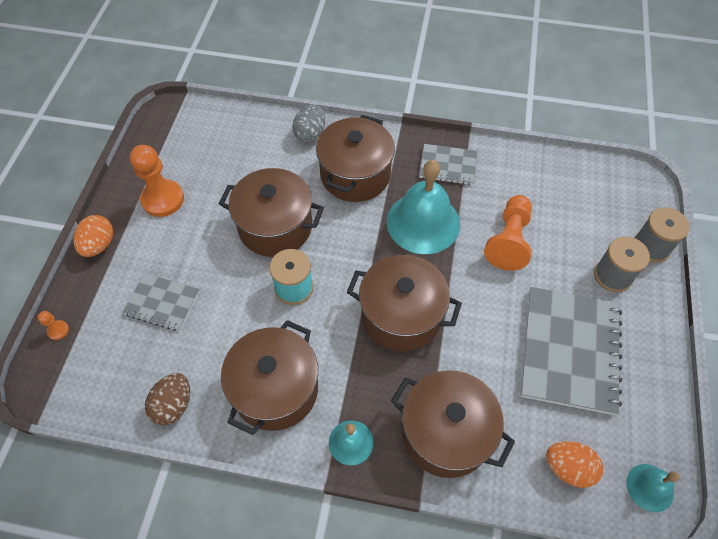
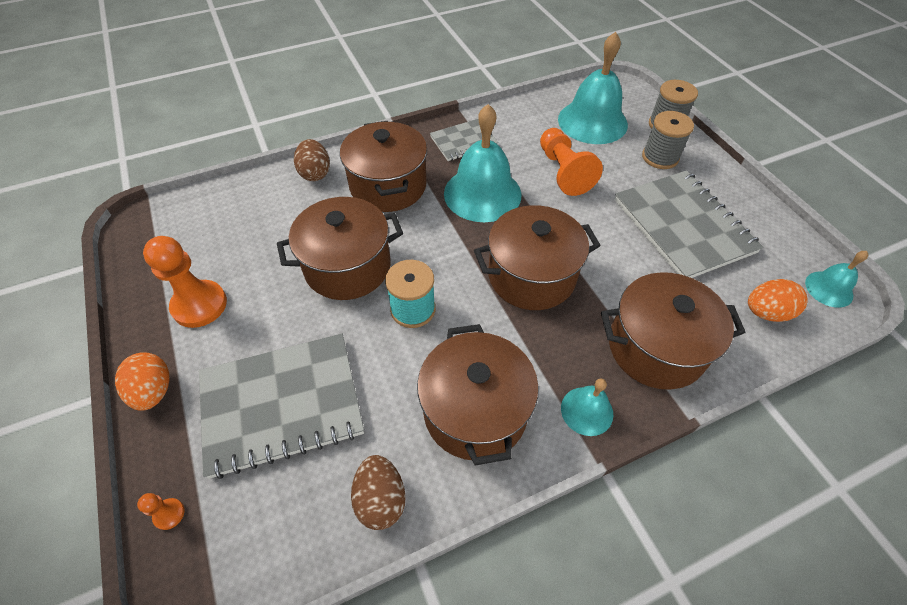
camera: 35 degrees left, 5 degrees down
(162, 303) = (282, 405): grey notebook -> grey notebook, size x1.85
(310, 134) = (315, 173): grey egg -> brown egg
(581, 206) = (592, 121): none -> turquoise bell

